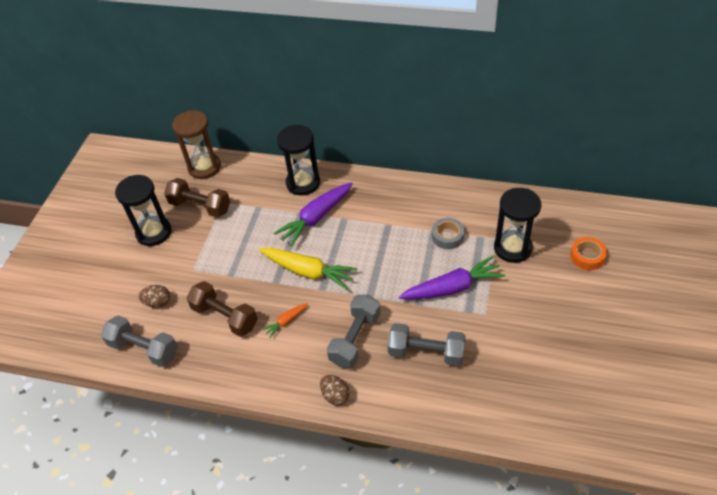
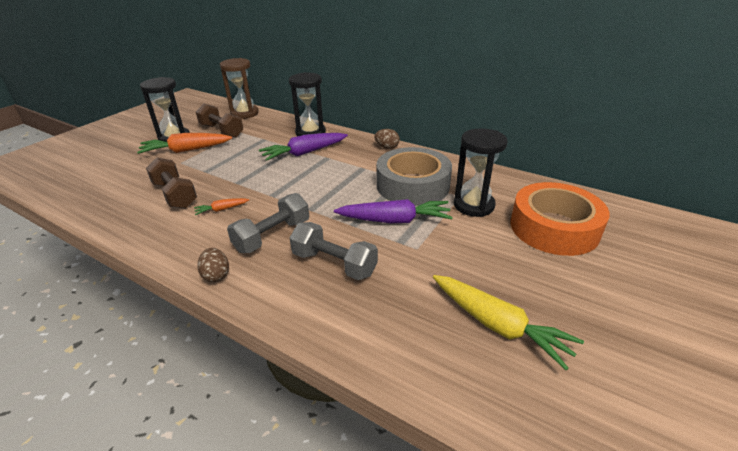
camera: 15 degrees right, 15 degrees down
(144, 348) = (92, 200): grey dumbbell -> none
(158, 302) = (134, 175): brown egg -> brown egg (387, 147)
(184, 249) = (186, 150): none -> orange carrot
(308, 271) = (270, 182): yellow carrot -> yellow carrot (497, 325)
(447, 236) = (412, 185): grey tape -> grey tape, size x2.24
(587, 256) = (554, 228): orange tape -> orange tape, size x2.24

